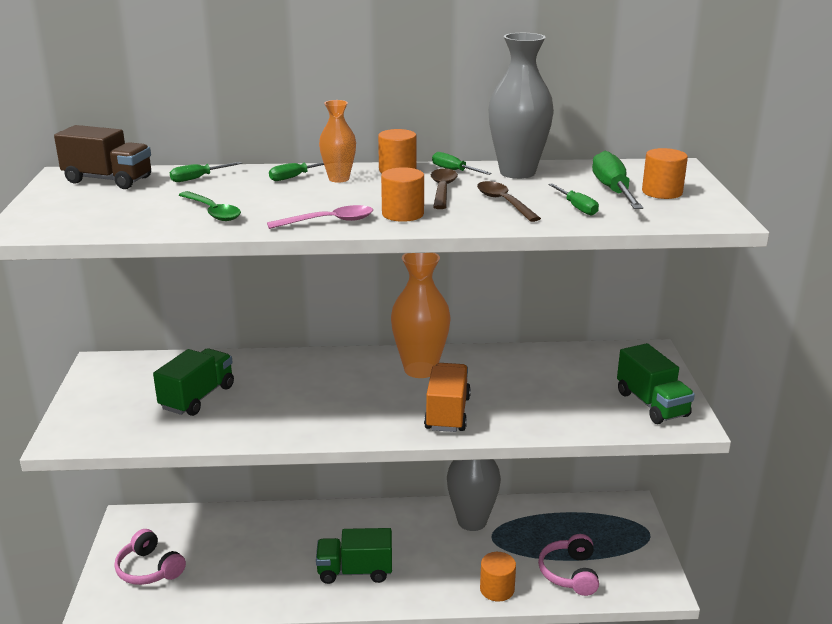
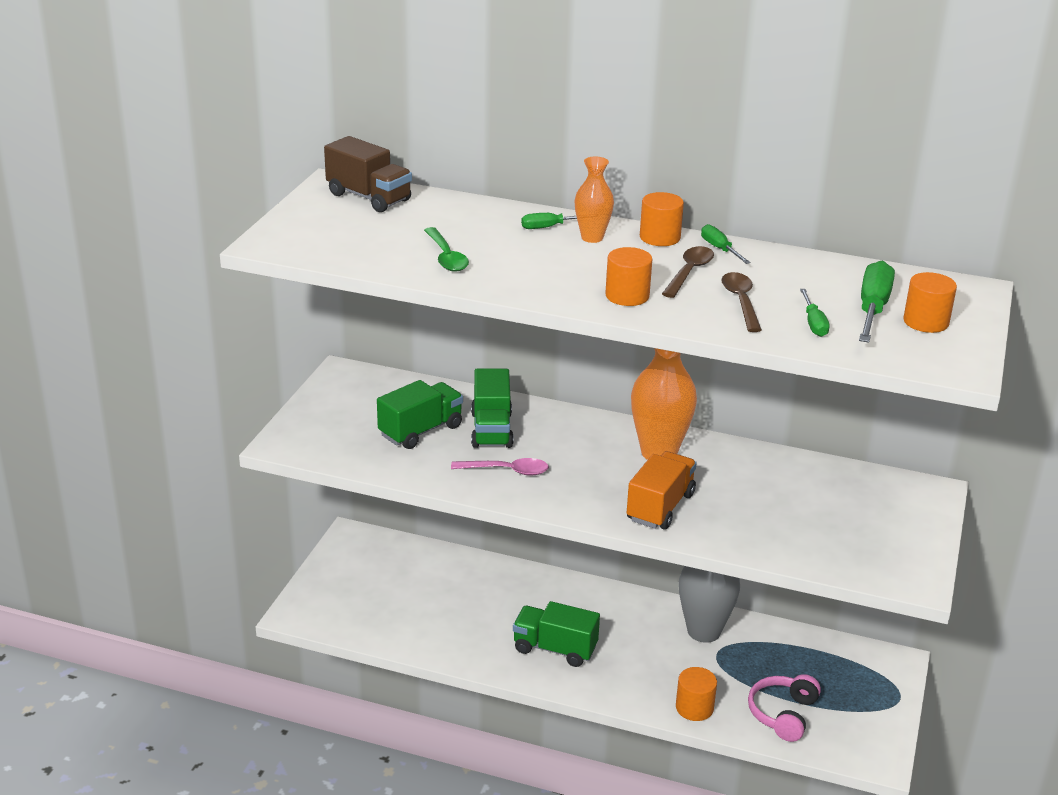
camera: 20 degrees right, 5 degrees up
(149, 569) = (355, 591): pink headphones -> none
(198, 178) = (454, 211): green screwdriver -> none
(328, 221) = (549, 291): pink spoon -> pink spoon (506, 471)
(517, 172) = (786, 264): grey vase -> none
(652, 404) = (889, 551): green truck -> green truck (491, 430)

